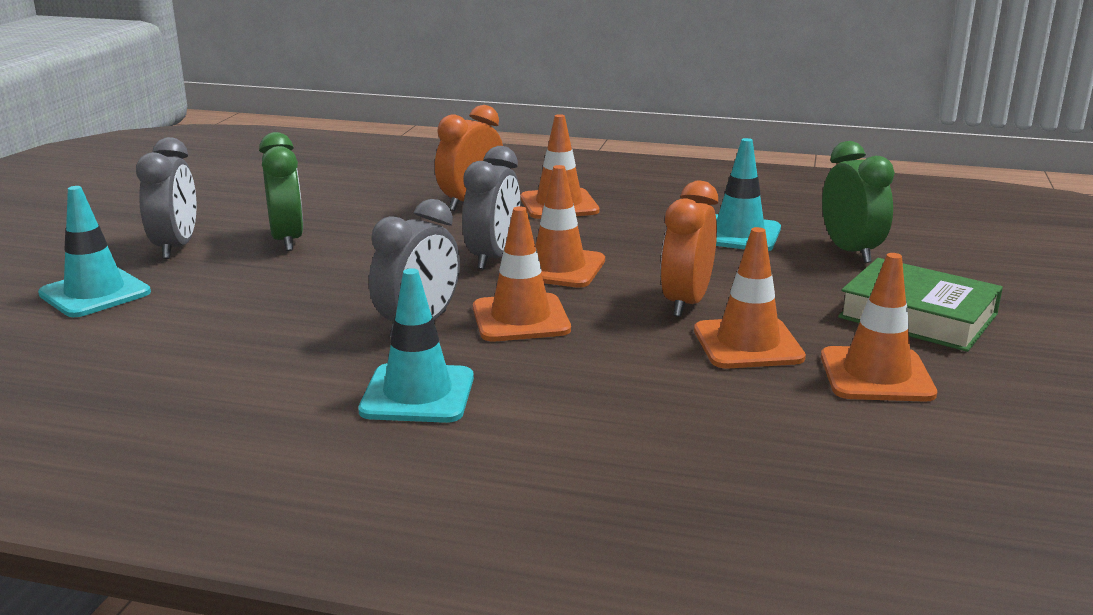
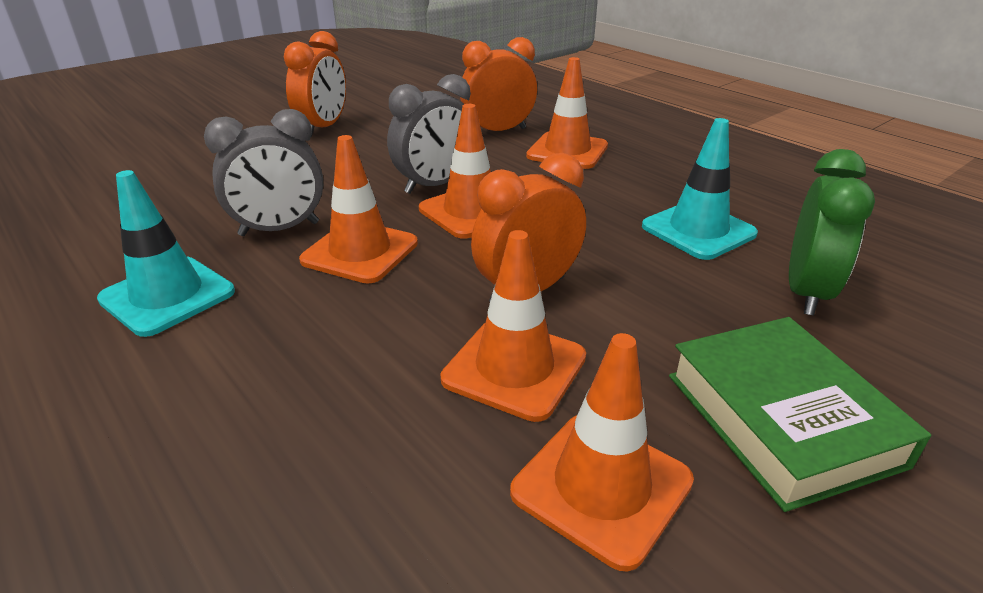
camera: 35 degrees right, 10 degrees up
(95, 293) = (154, 135): turquoise traffic cone -> none
(176, 247) = (253, 115): grey clock -> none
(287, 240) = (323, 128): green clock -> orange clock

